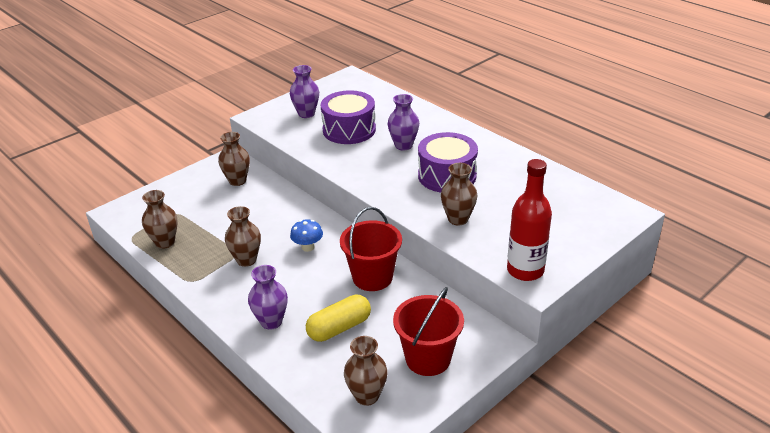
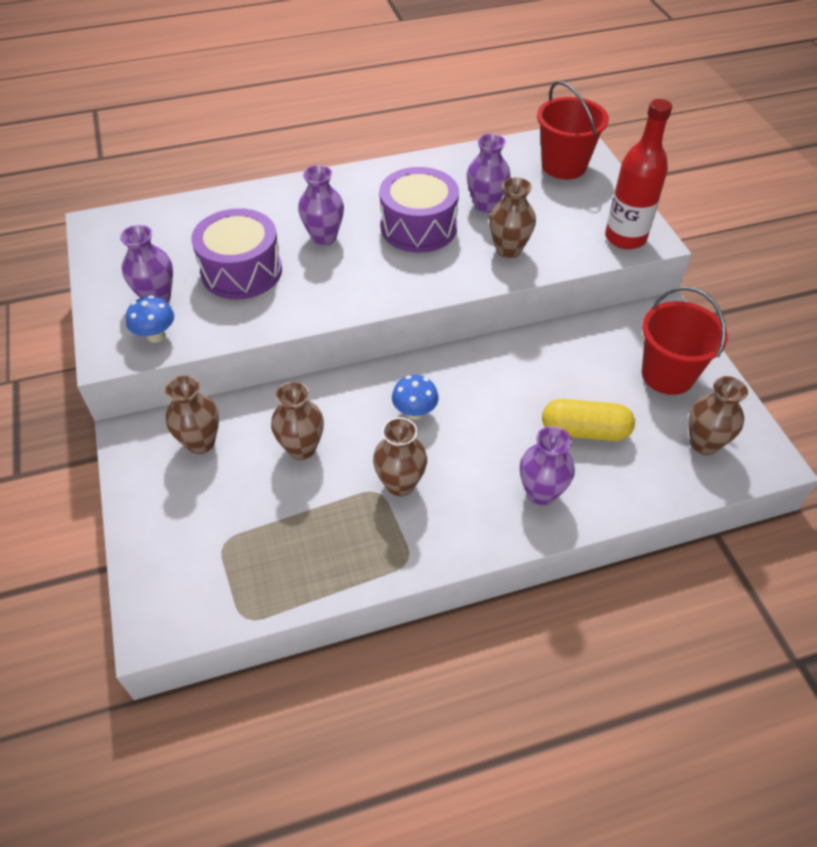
camera: 65 degrees left, 15 degrees up
(165, 242) = (292, 573): brown vase -> brown vase (302, 448)
(278, 124) = (156, 335): none -> blue mushroom
(339, 328) = (584, 431): yellow capsule -> yellow capsule turned 75 degrees counterclockwise
(372, 277) = (511, 372): red bucket -> red bucket (564, 166)
(498, 195) = (485, 205): none -> purple vase

